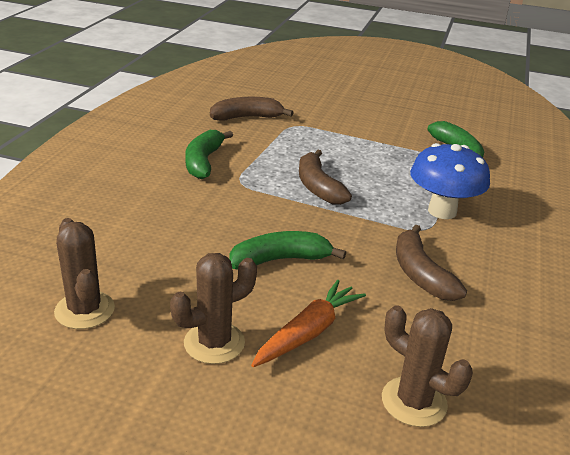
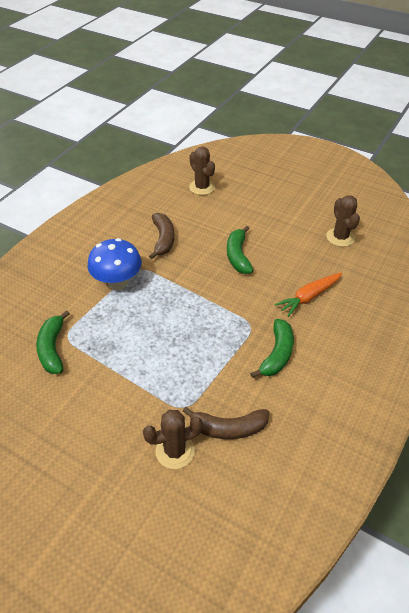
camera: 165 degrees left, 15 degrees up
(214, 343) = (278, 216): brown cactus -> brown cactus (175, 451)
(280, 260) = (238, 256): green banana -> green banana turned 90 degrees clockwise
(308, 332) = (235, 216): orange carrot -> orange carrot (309, 297)
(318, 187) = (193, 315): brown banana -> none

